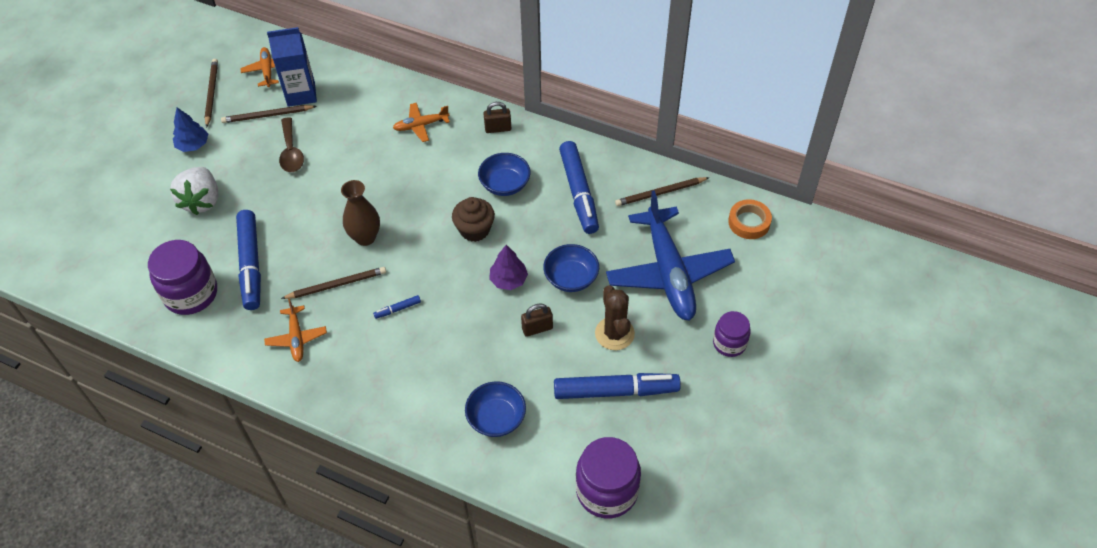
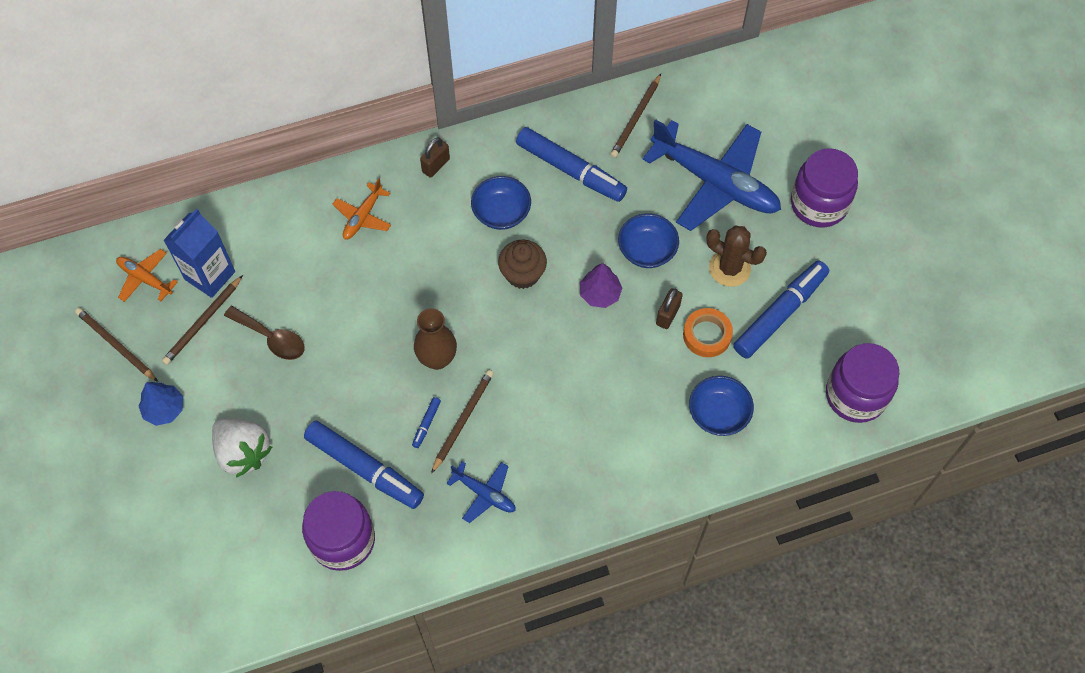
camera: 45 degrees left, 10 degrees up
(296, 338) = (484, 494): orange plane -> blue plane
(397, 309) = (539, 396): blue marker -> blue marker (426, 424)
(729, 343) = (819, 204): purple jar -> purple jar, size x1.67
(749, 222) = (729, 89): orange tape -> orange tape (707, 335)

